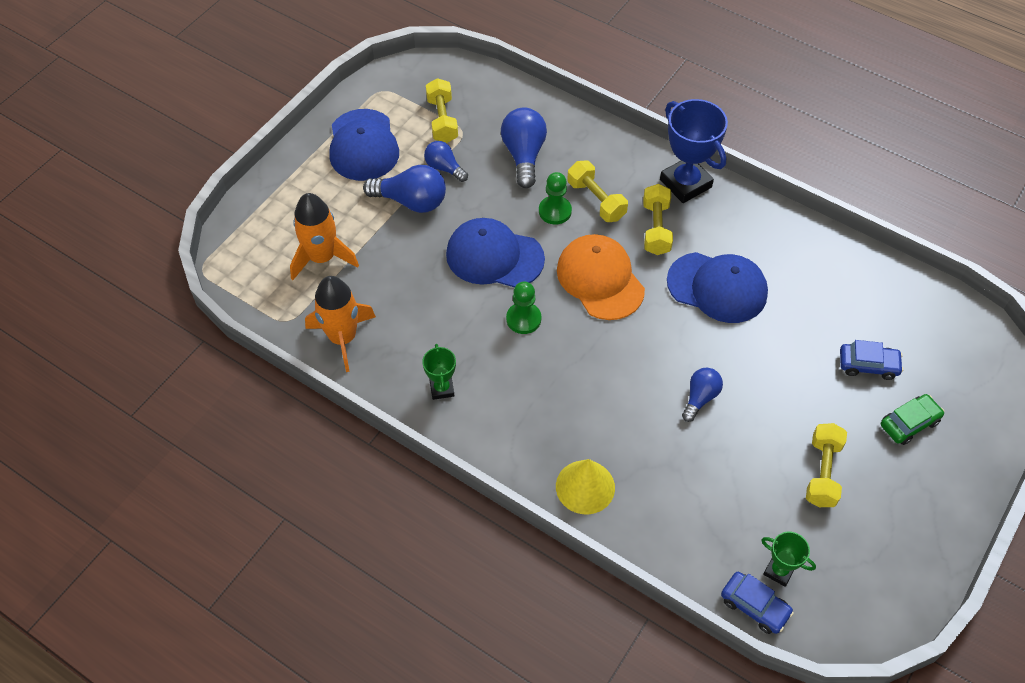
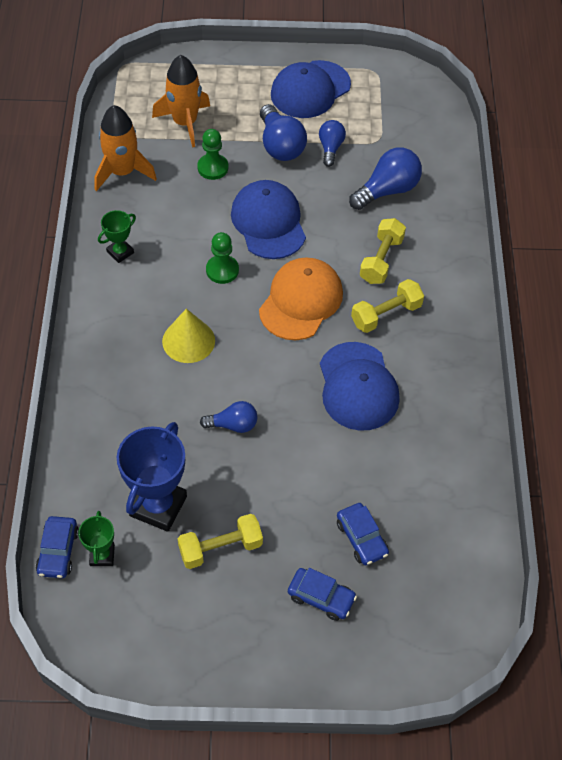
camera: 55 degrees right, 0 degrees up
(442, 120) = (378, 122): yellow dumbbell -> none
(555, 211) = (346, 238): green pawn -> green pawn (213, 168)
(585, 487) = (94, 385): yellow cone -> yellow cone (188, 341)
(685, 183) = (454, 313): blue trophy -> blue trophy (158, 506)
(909, 423) = (321, 597): green car -> blue car

